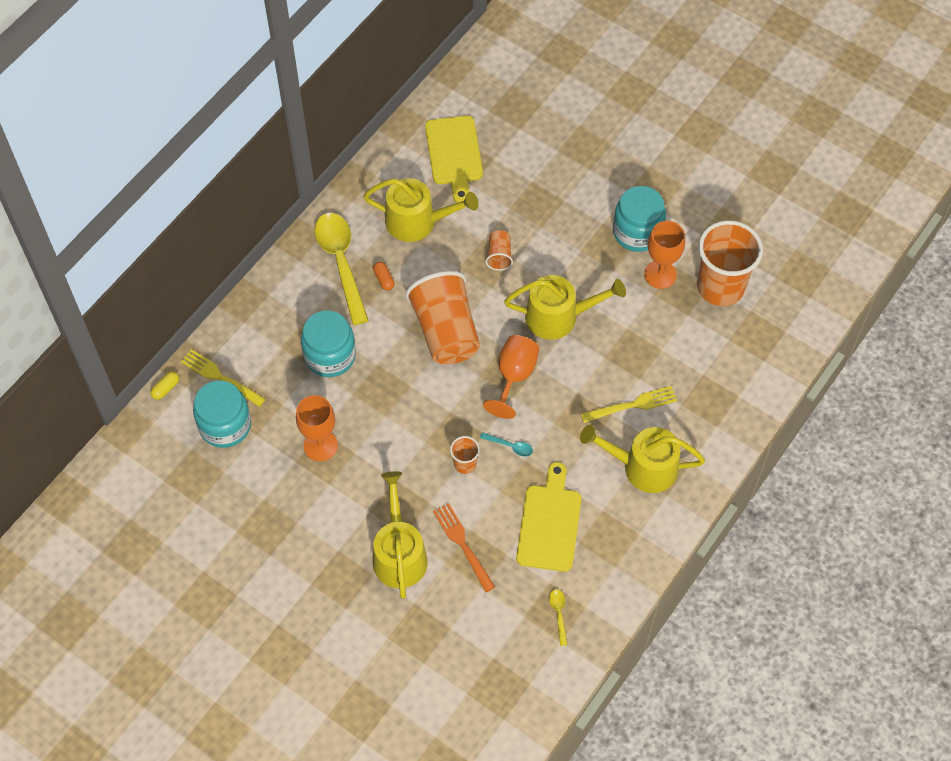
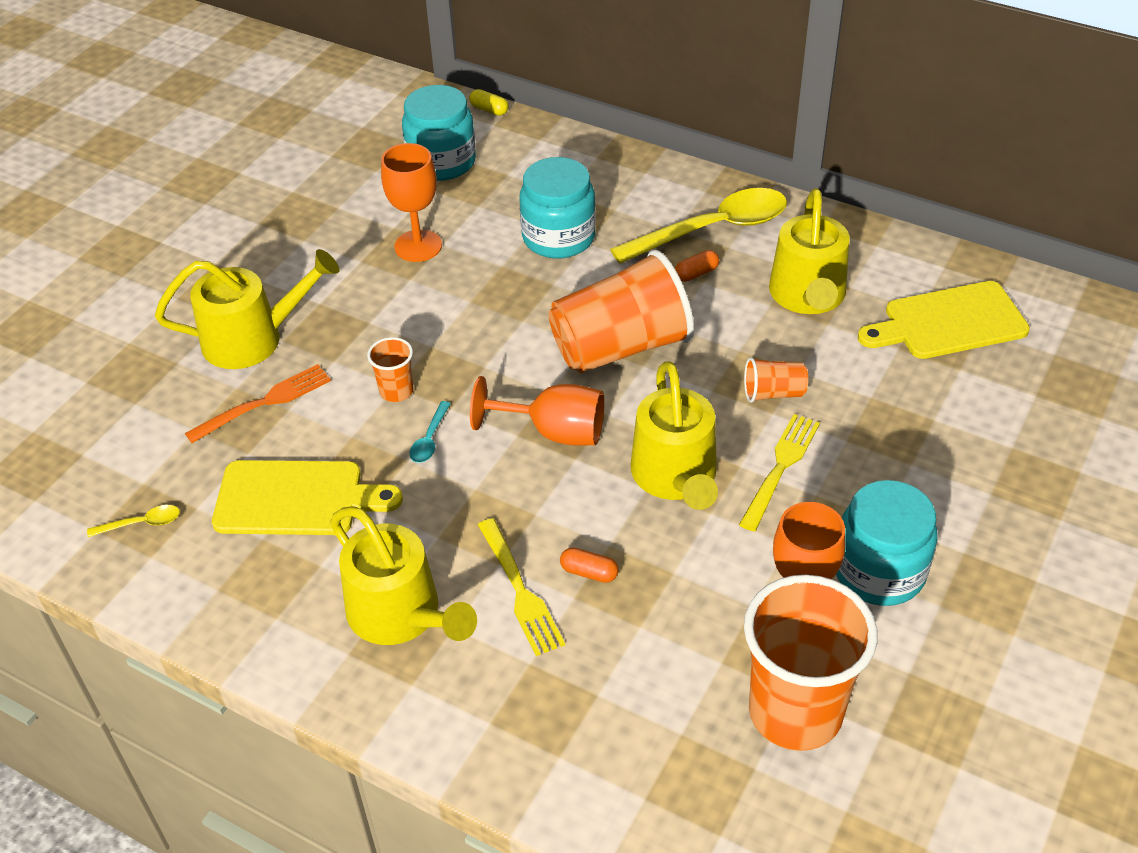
camera: 85 degrees right, 15 degrees down
(220, 377) = (511, 149): yellow fork -> yellow fork (780, 468)
(623, 369) = (589, 572): none -> orange capsule
(643, 467) = (401, 614): yellow watering can -> yellow watering can turned 135 degrees clockwise

